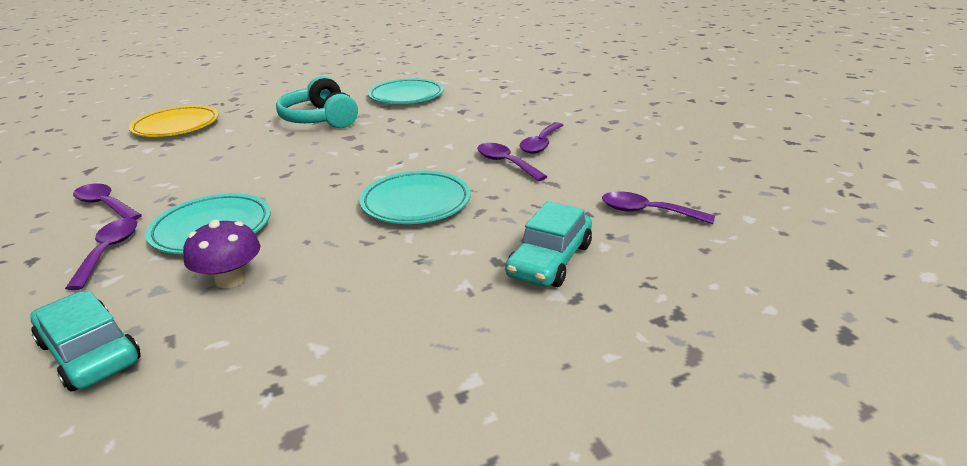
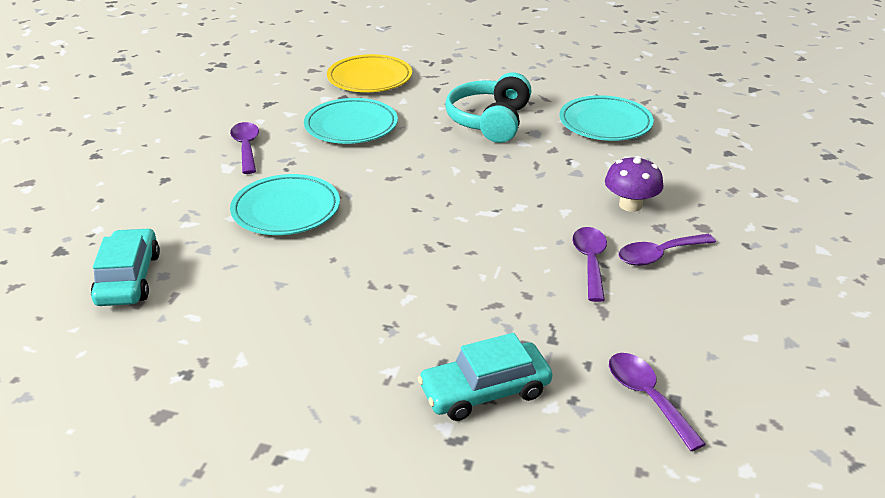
camera: 40 degrees right, 5 degrees up
(109, 251) = (209, 196): purple spoon -> none
(230, 279) = (251, 266): purple mushroom -> purple mushroom (630, 205)
(416, 203) = (454, 265): turquoise plate -> turquoise plate (351, 126)

